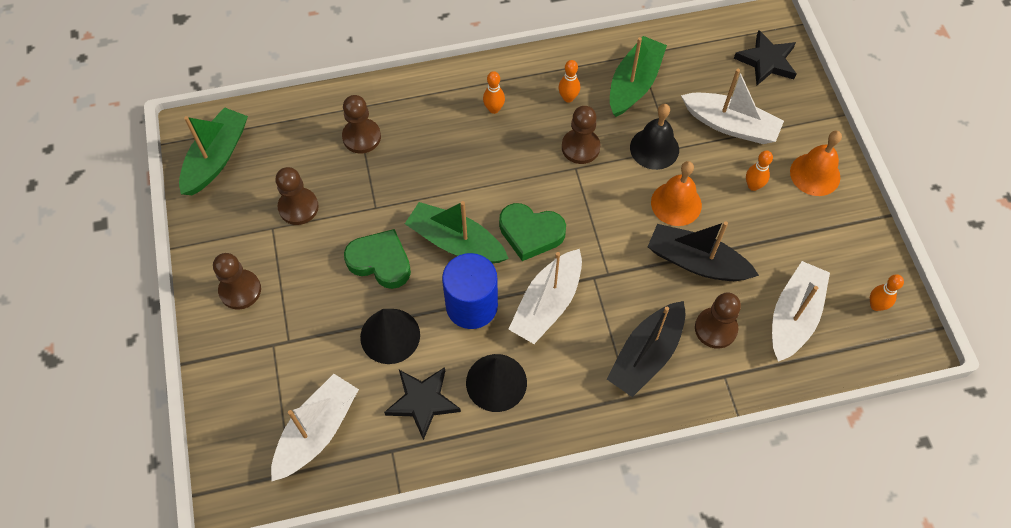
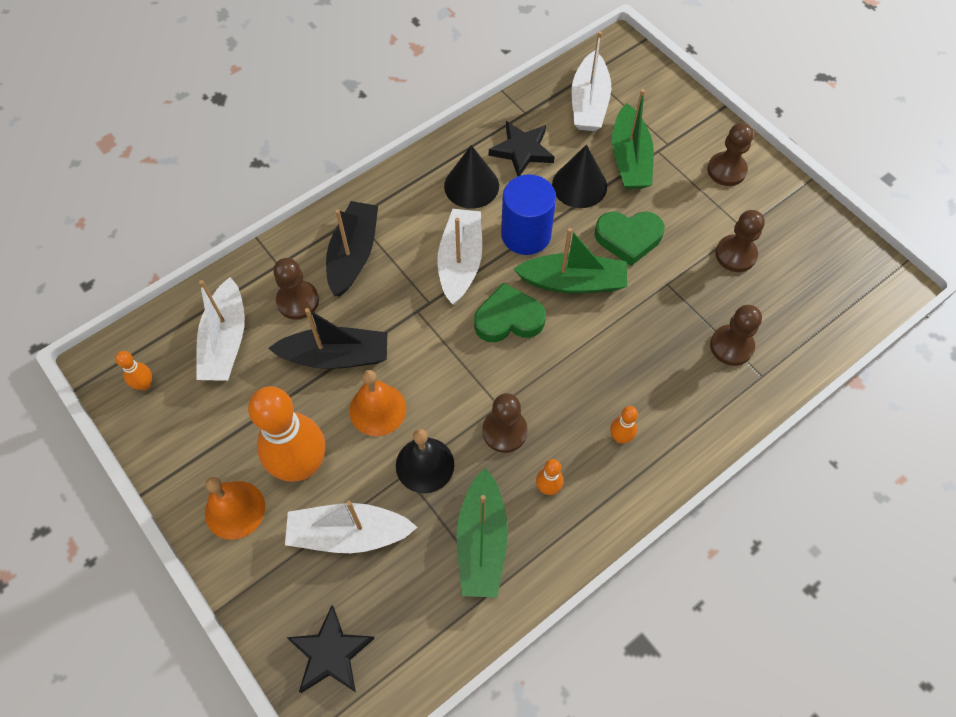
camera: 155 degrees right, 0 degrees up
(216, 158) = (847, 267): green boat -> green boat (630, 159)
(753, 186) = (301, 465): orange bowling pin -> orange bowling pin, size x2.38

